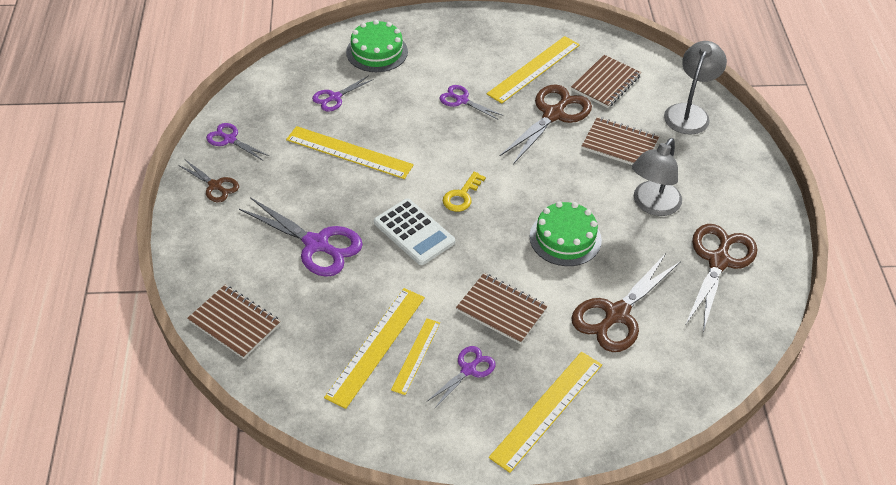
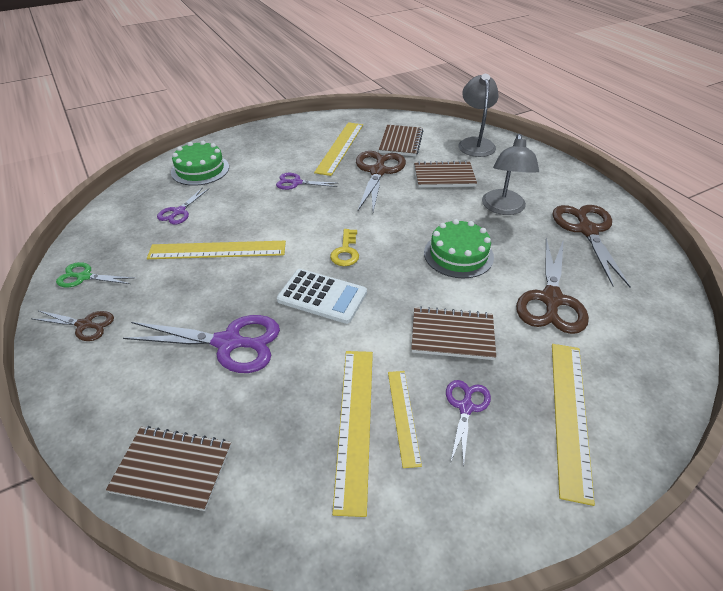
camera: 25 degrees left, 5 degrees down
(230, 139) = (84, 277): purple scissors -> green scissors

